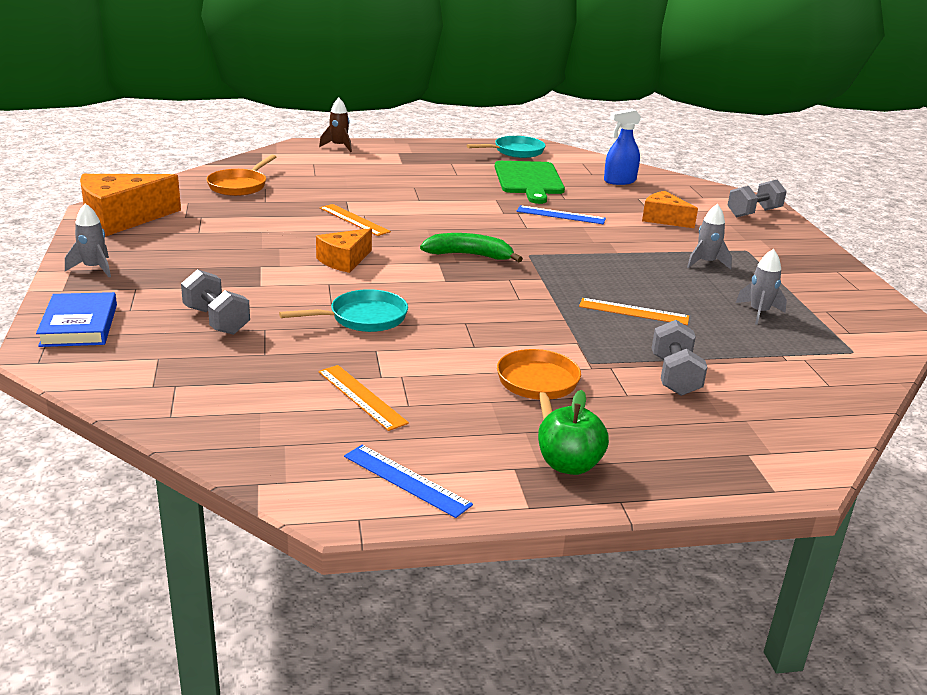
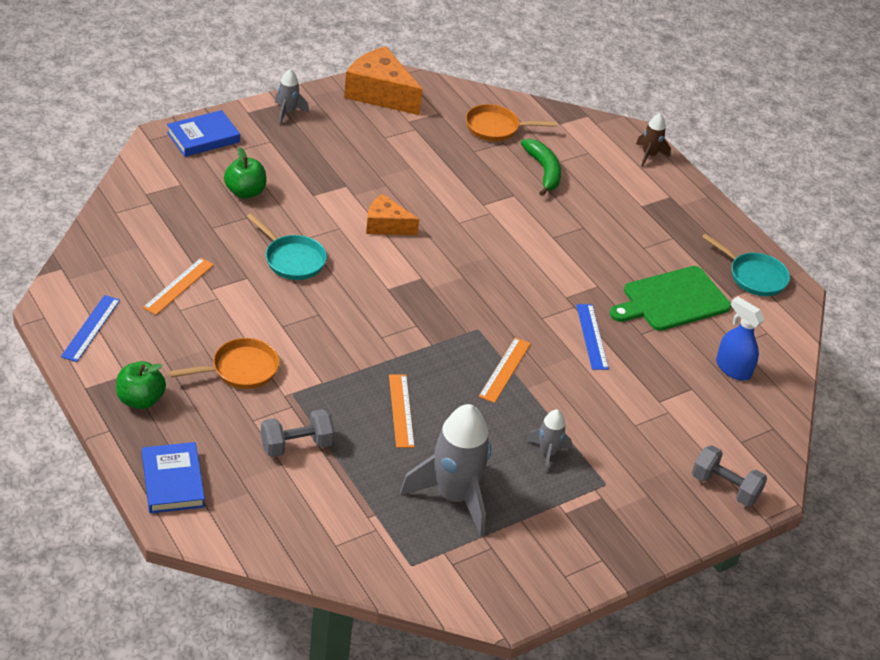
camera: 65 degrees right, 15 degrees up
(216, 320) = (245, 192): grey dumbbell -> green apple
(354, 220) = (473, 210): orange ruler -> orange ruler (504, 369)
(469, 255) = (448, 293): green banana -> green banana (544, 171)
(664, 219) = (643, 414): orange cheese -> none
(725, 468) = (173, 481): none -> blue book
(759, 313) = (454, 496): grey rocket -> grey rocket, size x2.01

